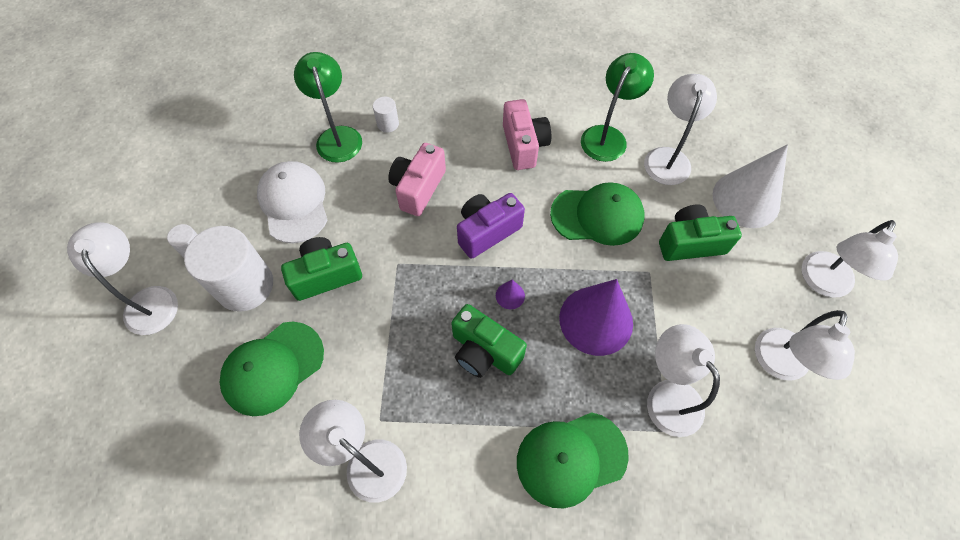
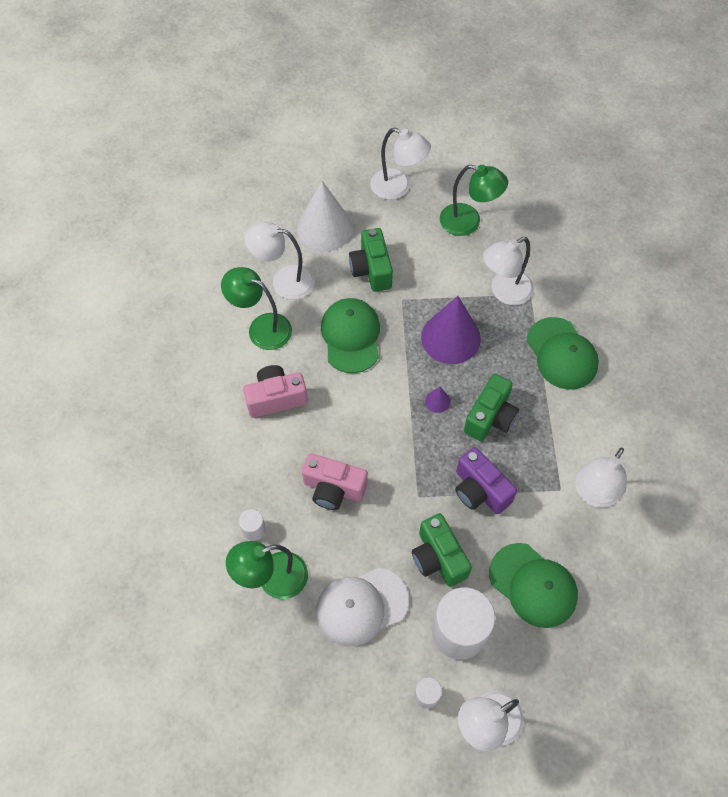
camera: 95 degrees left, 0 degrees up
(487, 231) = (376, 424): purple camera -> purple camera (480, 490)
(779, 365) = (468, 222): white lamp -> green lamp

